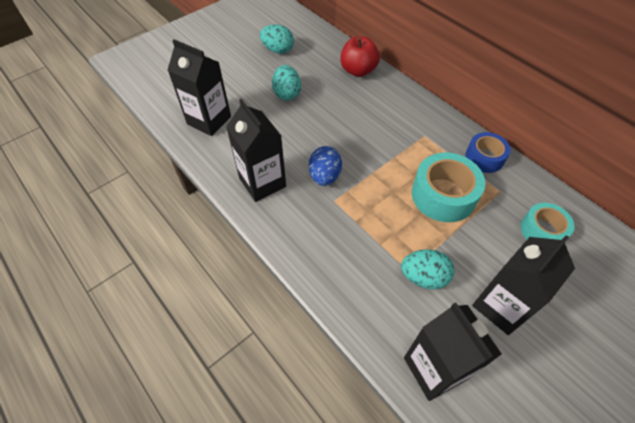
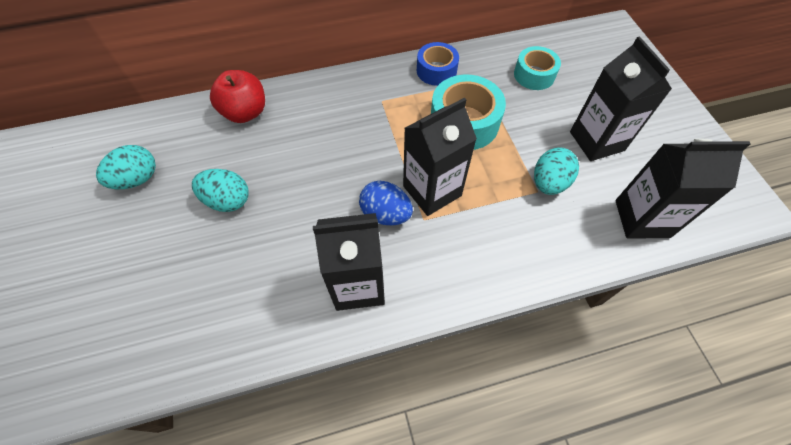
camera: 65 degrees left, 5 degrees up
(209, 120) = (208, 315): black carton -> black carton (432, 191)

